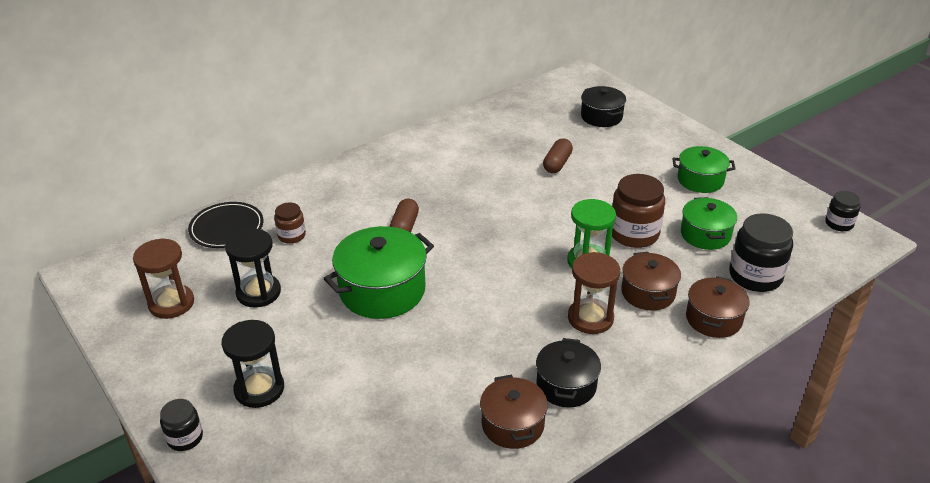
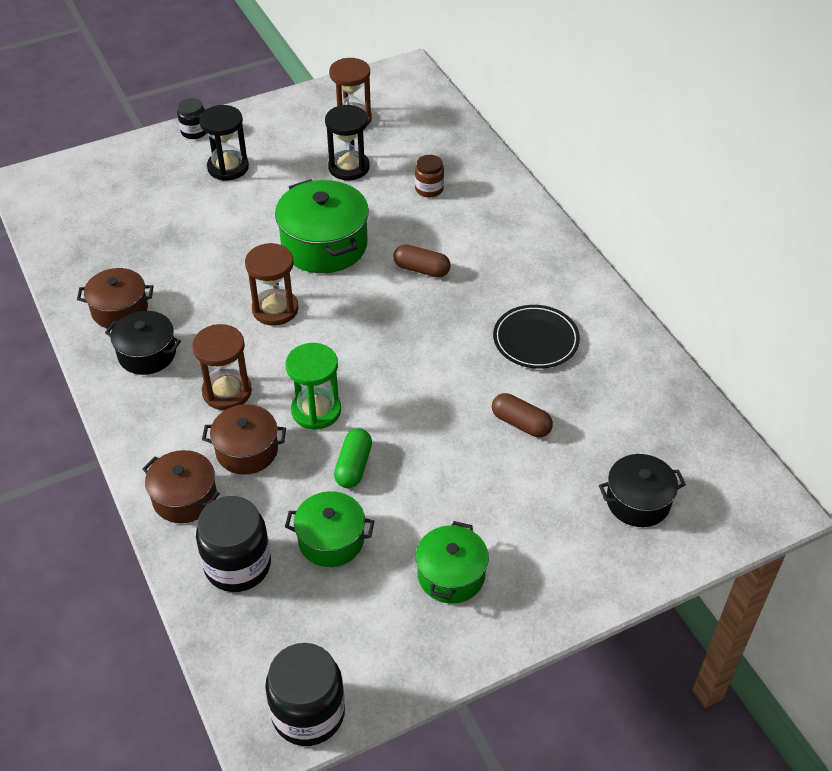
camera: 100 degrees right, 10 degrees up
(227, 228) = (453, 148): black plate -> black plate (535, 340)
(478, 307) = (275, 309): none -> brown hourglass
(634, 234) = (353, 466): brown jar -> green capsule
(839, 224) = (308, 713): black jar -> black jar, size x1.78

